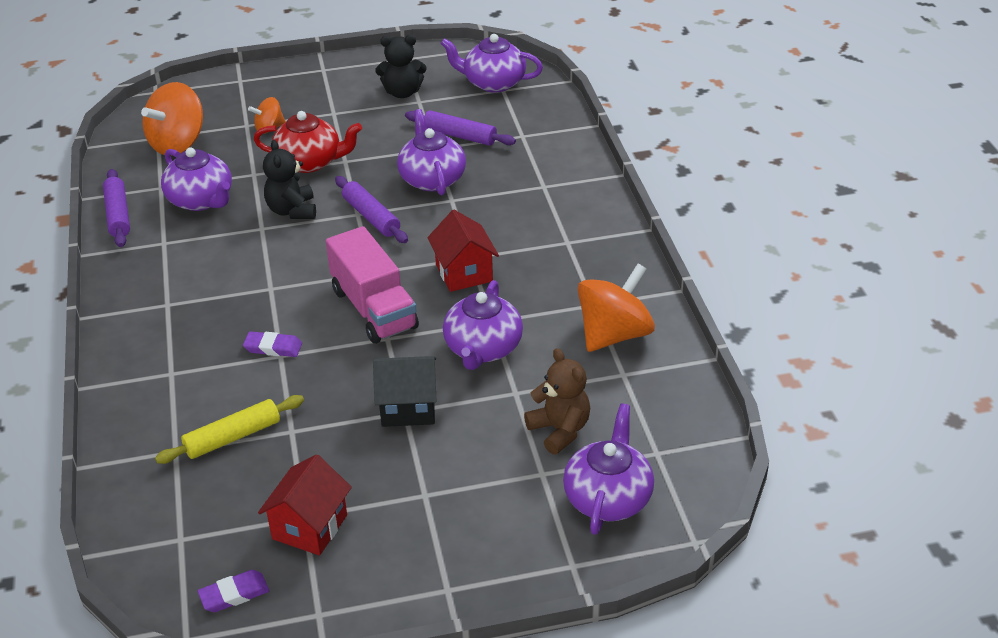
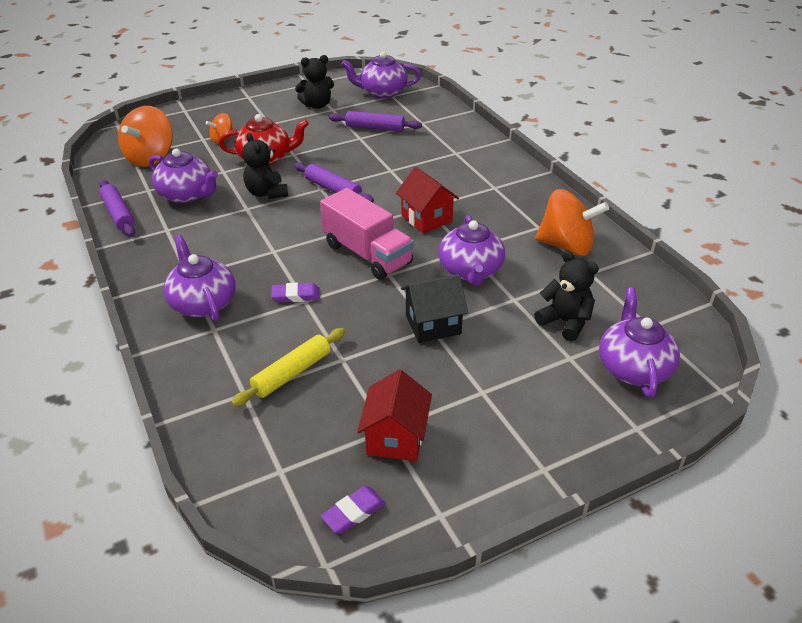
camera: 15 degrees left, 0 degrees up
(432, 179) = (368, 158): purple teapot -> purple teapot (203, 303)
(560, 430) = (565, 322): brown teddy bear -> black teddy bear
(614, 334) = (566, 246): orange spinning top -> orange spinning top turned 75 degrees clockwise

